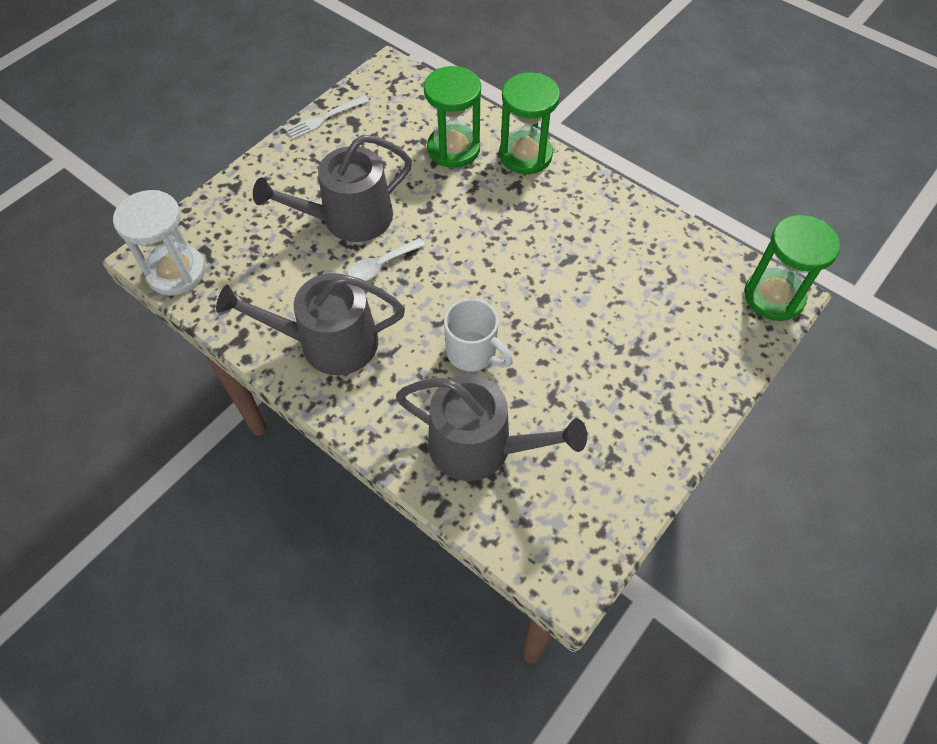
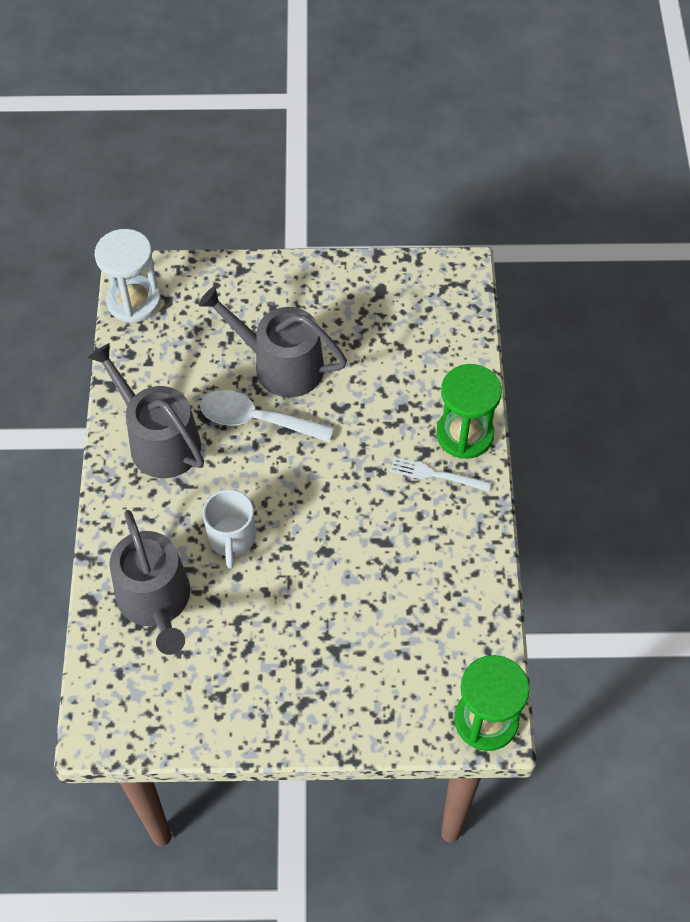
camera: 50 degrees right, 0 degrees up
(325, 118) = (364, 270): white fork -> white fork (435, 475)
(381, 265) = (256, 420): white spoon -> white spoon, size x1.60
(453, 149) = (420, 379): green hourglass -> none

